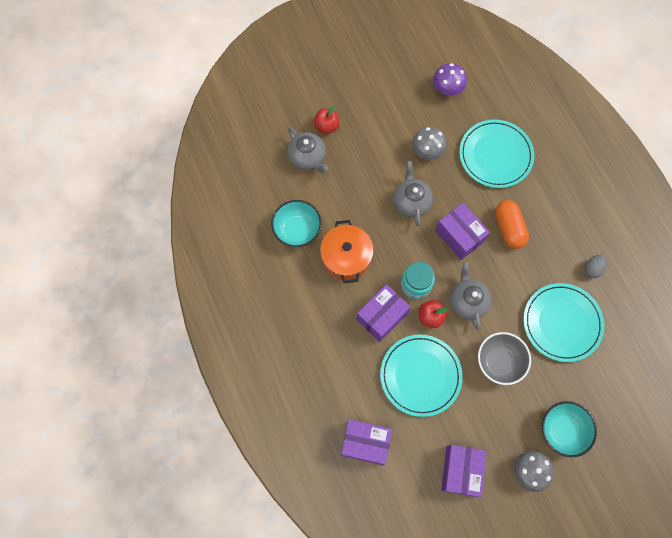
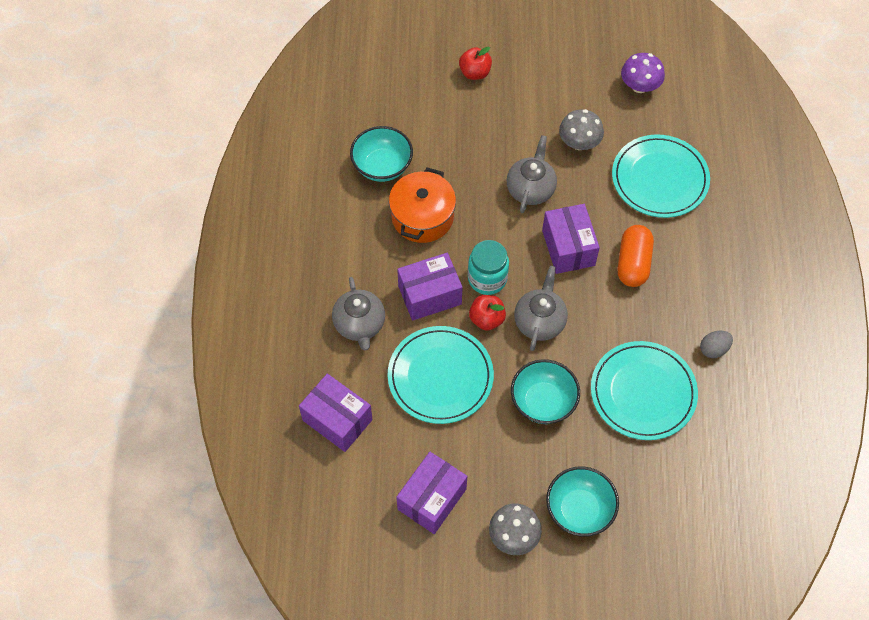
camera: 25 degrees right, 10 degrees down
(308, 158) = (435, 96): grey teapot -> grey teapot (360, 324)
(499, 361) = (543, 402): grey bowl -> turquoise bowl

